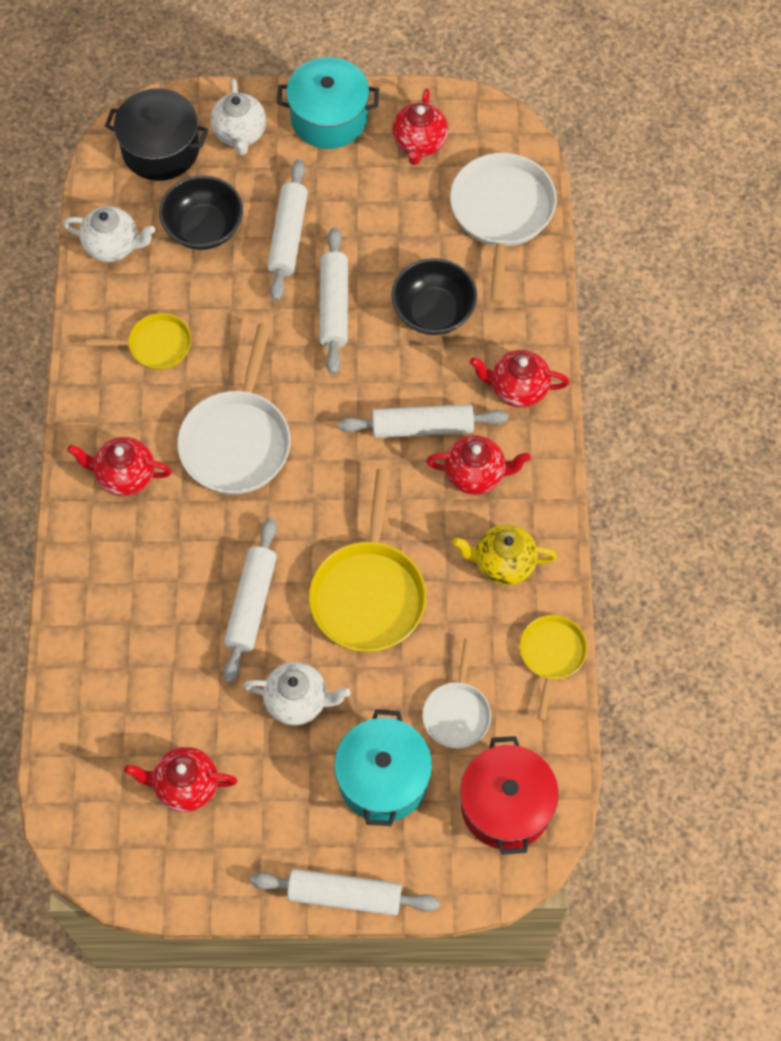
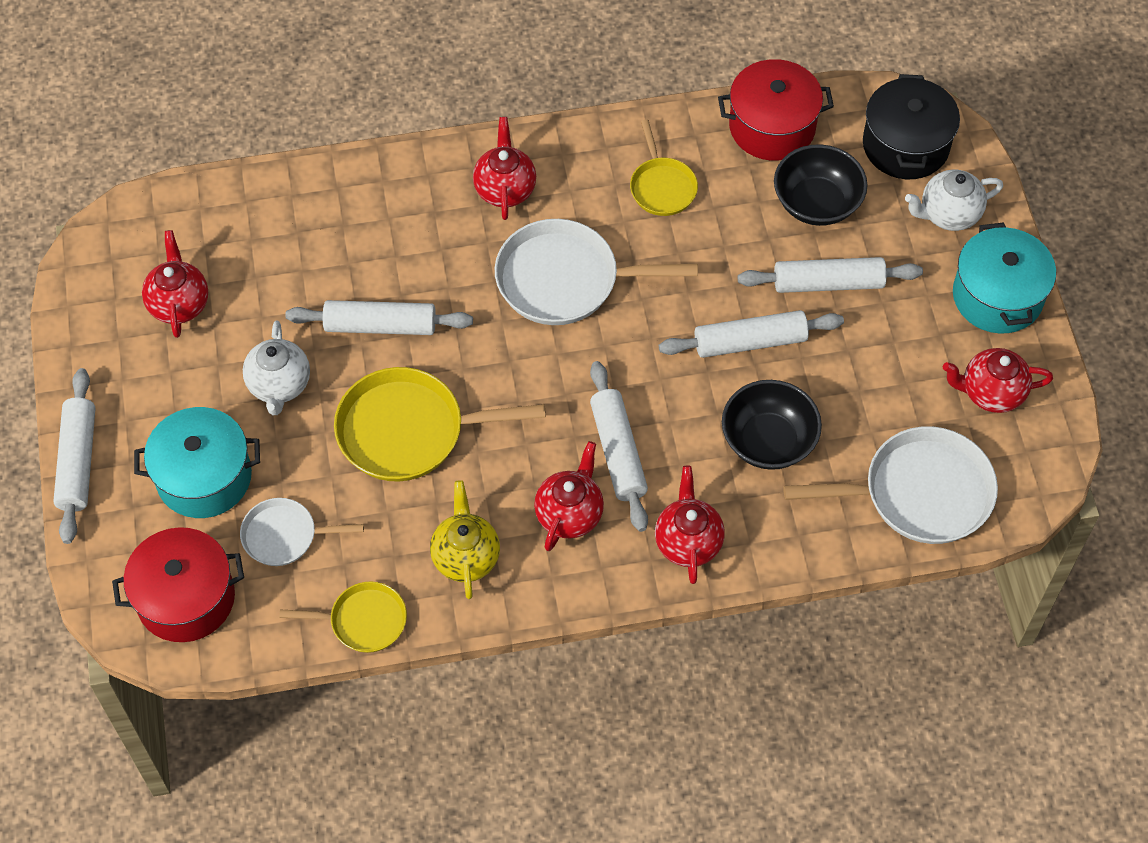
camera: 80 degrees right, 5 degrees down
(113, 246) = (772, 127): white teapot -> red pot
(476, 475) = (570, 514): red teapot -> red teapot turned 150 degrees counterclockwise

